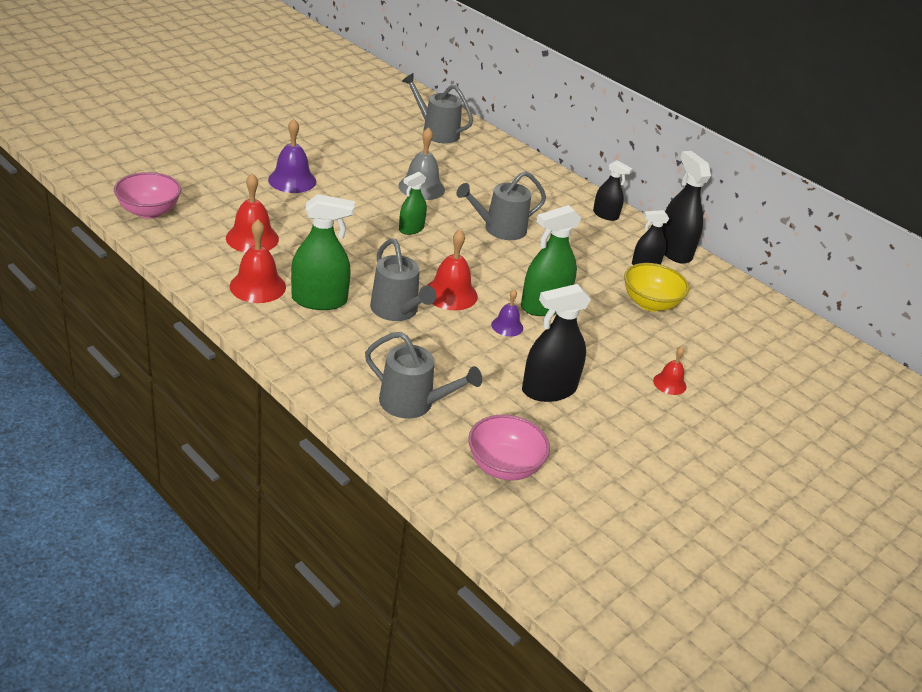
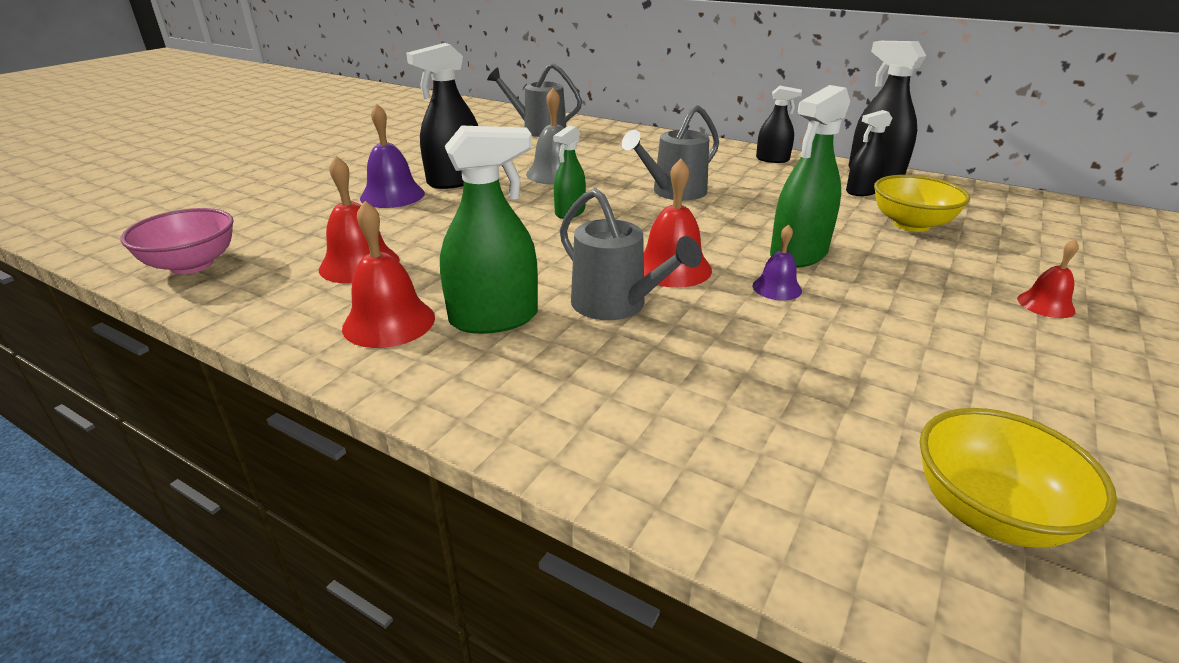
camera: 10 degrees left, 5 degrees down
(413, 403) = (741, 438): grey watering can -> none
(504, 466) = (989, 512): pink bowl -> yellow bowl
(549, 390) = (914, 356): black spray bottle -> black spray bottle (455, 181)

